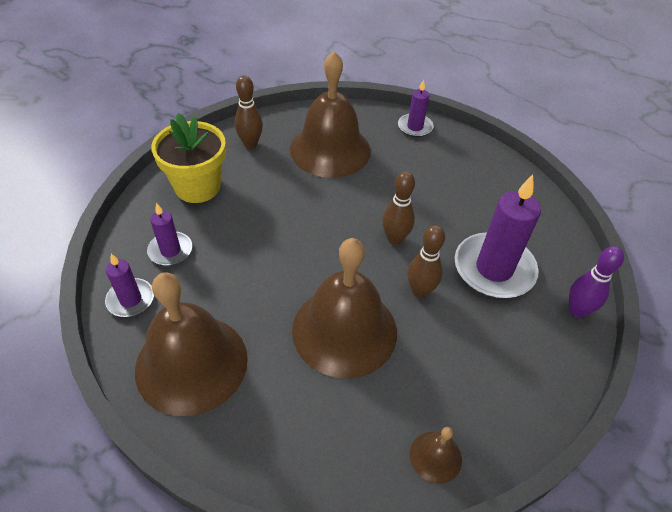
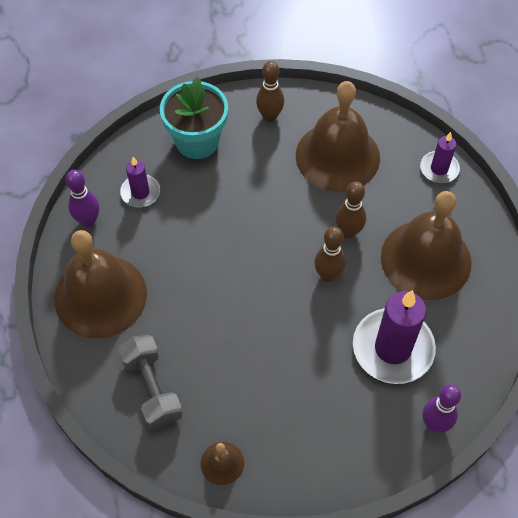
camera: 35 degrees right, 10 degrees up
(130, 299) = (88, 221): purple candle -> purple bowling pin
(197, 187) = (197, 141): yellow flower pot -> turquoise flower pot
(311, 425) = (152, 388): none -> grey dumbbell
(344, 330) = (226, 332): brown bell -> brown bell (426, 259)
(420, 291) = (312, 333): brown bowling pin -> brown bowling pin (348, 232)

